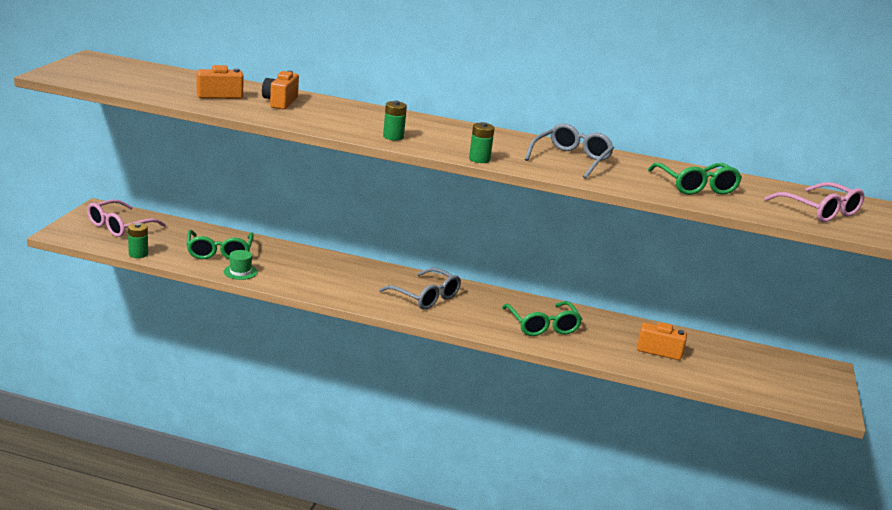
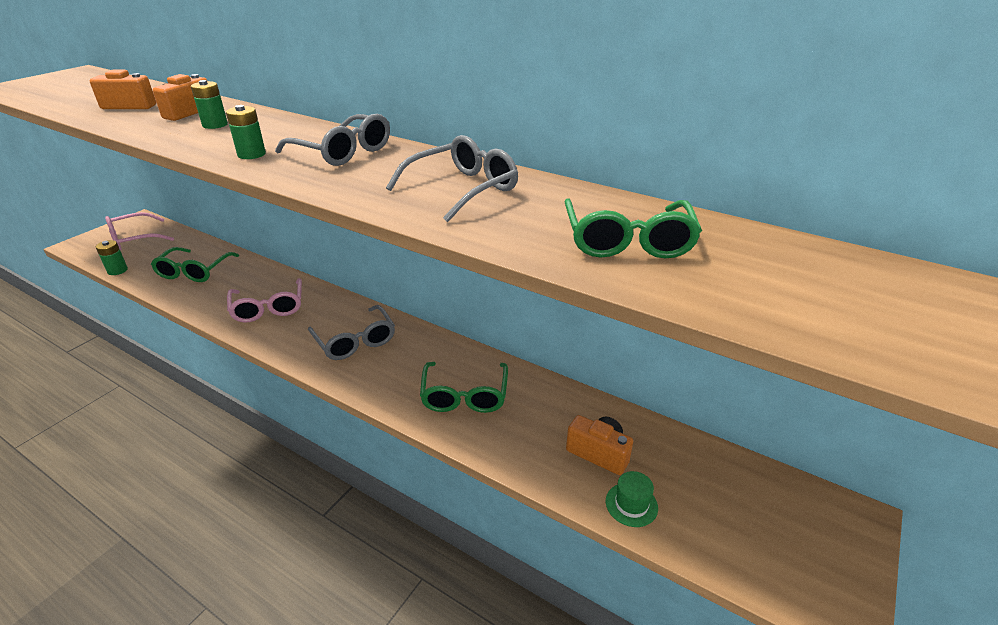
camera: 20 degrees right, 10 degrees up
(240, 272) = (190, 296): green hat -> green hat (631, 504)
(458, 135) = (343, 152): none -> grey glasses
(479, 159) = (322, 188): green battery -> green battery (215, 125)
(820, 211) = (846, 303): pink glasses -> pink glasses (268, 308)

